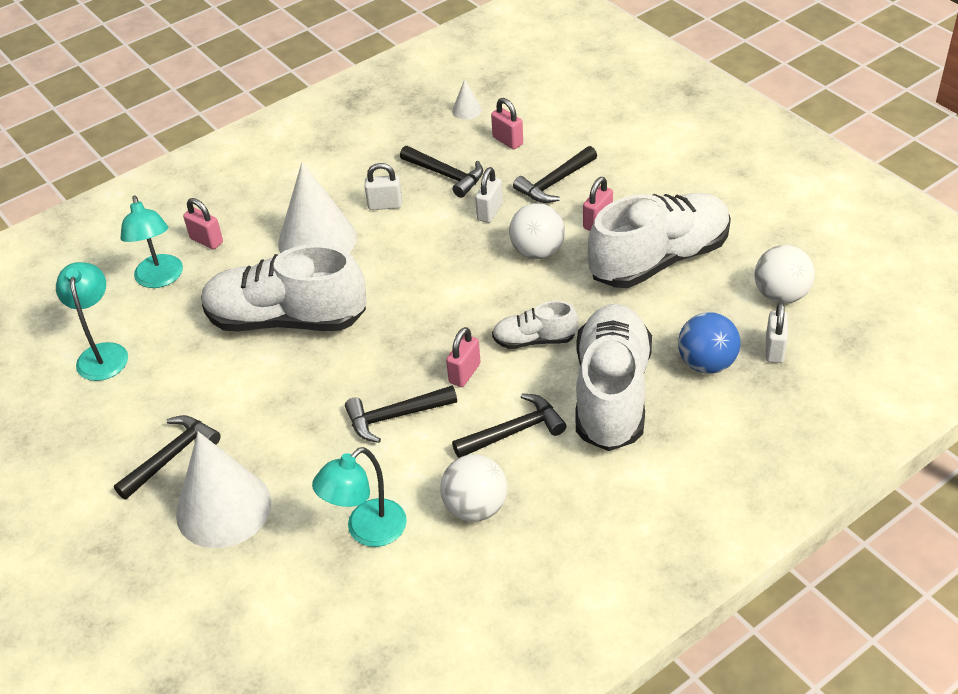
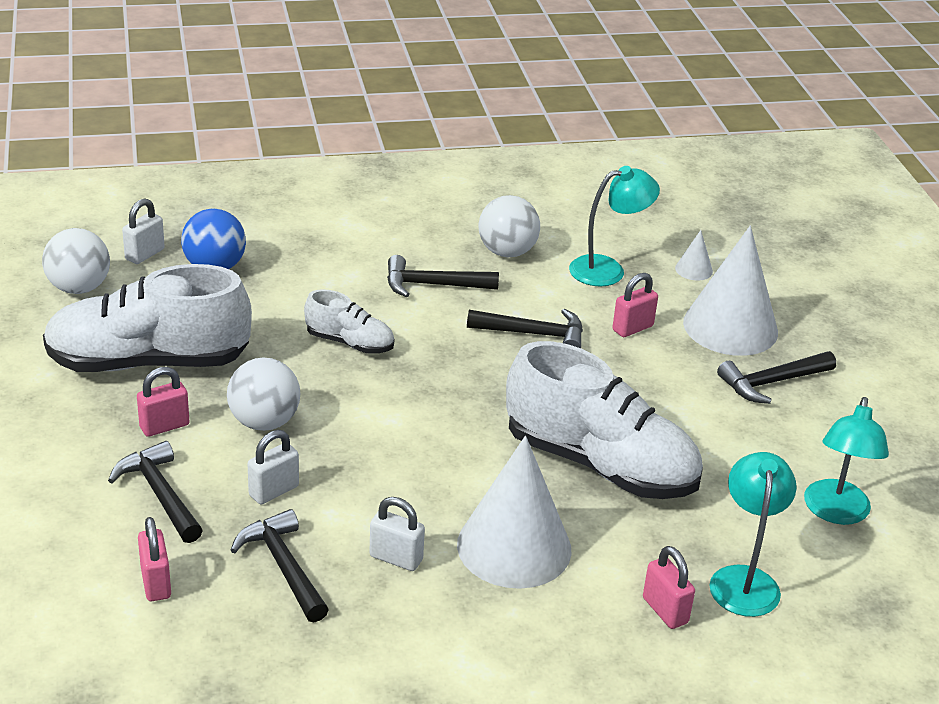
camera: 160 degrees left, 10 degrees down
(464, 373) = (442, 342): pink padlock -> pink padlock (632, 328)
(466, 110) = (161, 666): white cone -> white cone (694, 269)
(554, 182) = (160, 494): black hammer -> black hammer turned 105 degrees counterclockwise
(611, 393) = (321, 278): white shoe -> none

